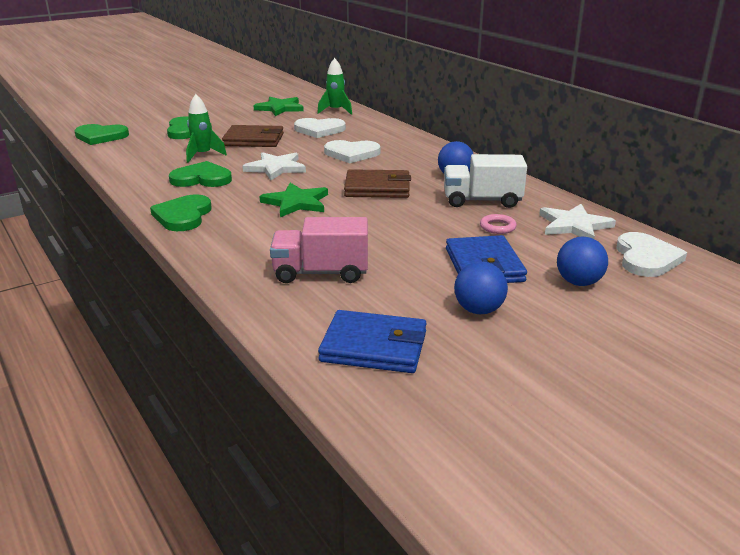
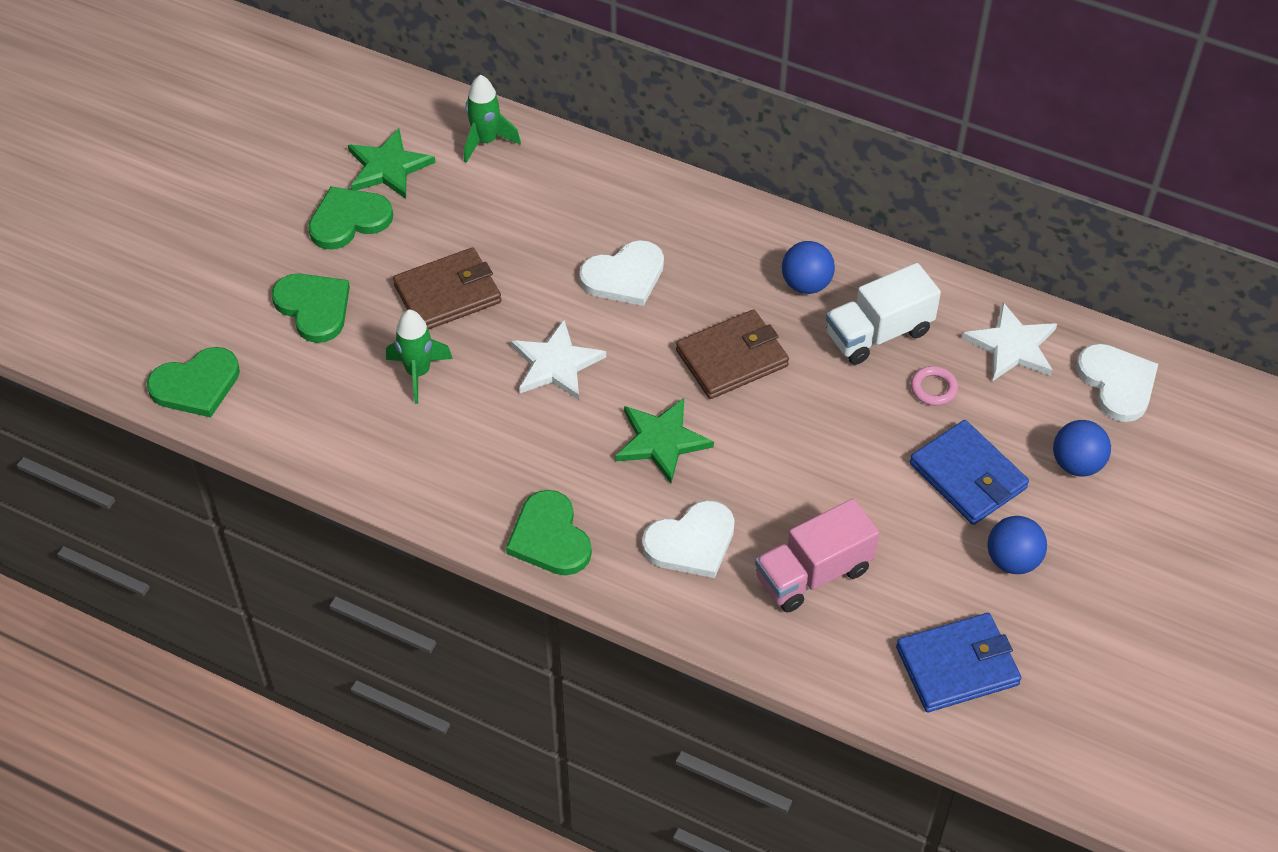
camera: 30 degrees left, 25 degrees up
(202, 179) = (482, 438): green heart -> green heart (349, 220)
(319, 130) = (516, 219): white heart -> white heart (691, 542)

